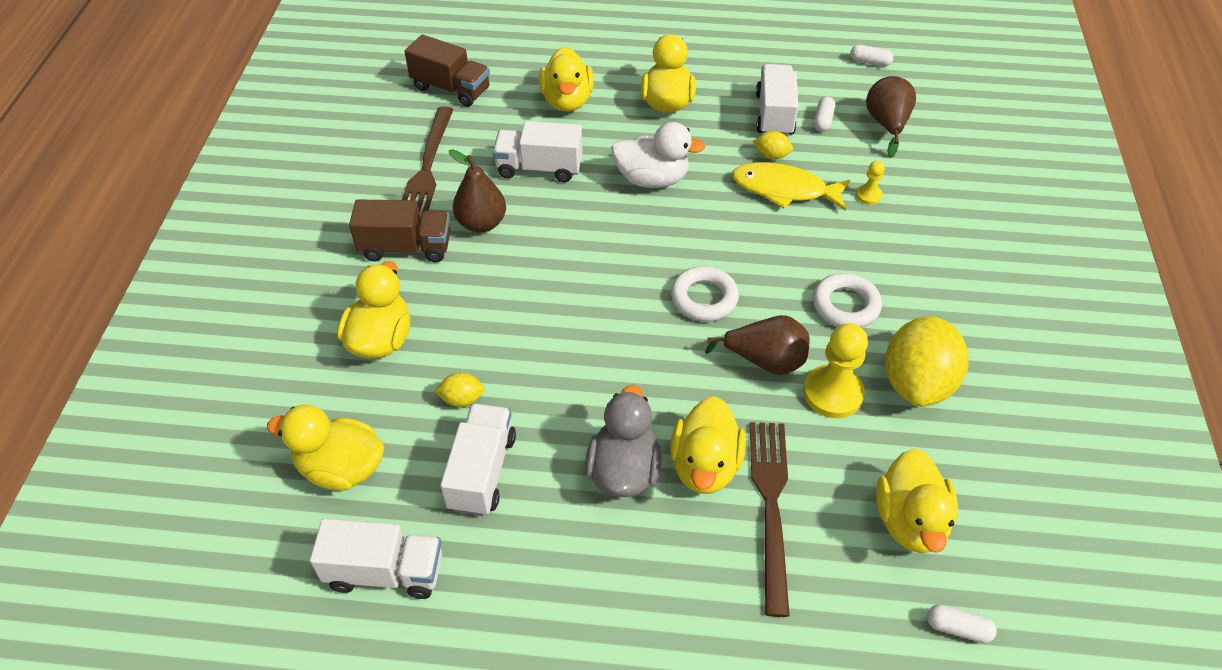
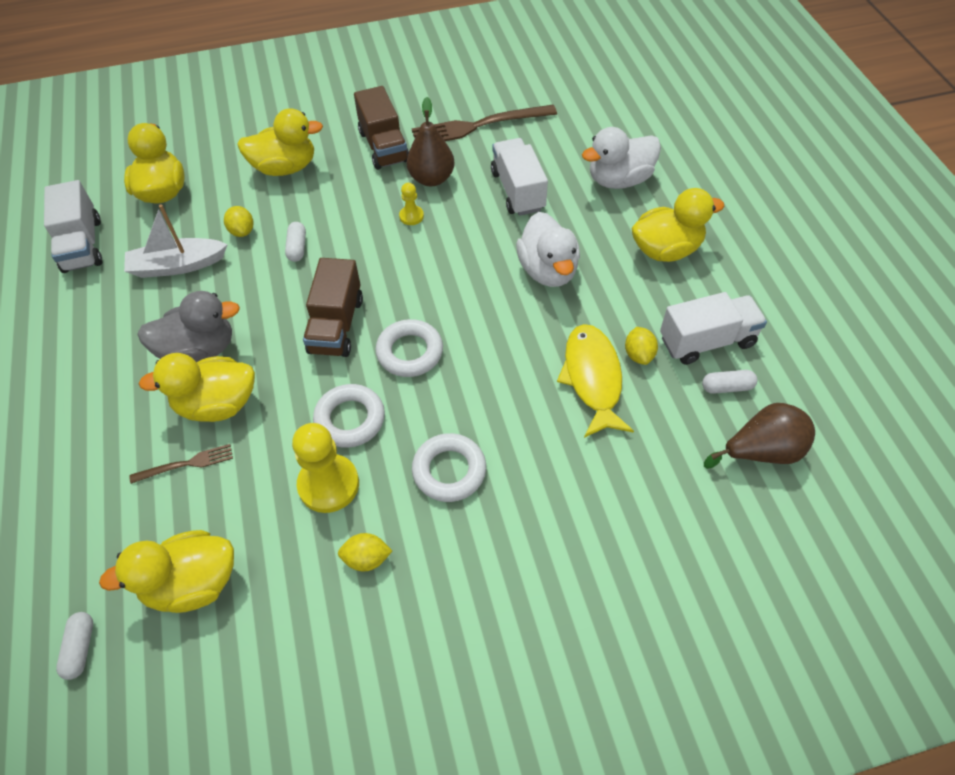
camera: 70 degrees right, 5 degrees up
(451, 88) = (585, 104): brown truck -> brown truck (336, 325)
(482, 472) = (177, 266): white truck -> white boat
(567, 101) = (619, 180): yellow duck -> white duck
(765, 361) = (350, 419): brown pear -> white ring
(771, 505) = (186, 464): brown fork -> brown fork, size x0.51
(869, 195) = (627, 458): yellow pawn -> yellow pawn (411, 216)
(870, 62) = (869, 410): white capsule -> white capsule (297, 247)
(917, 383) = (366, 559): yellow lemon -> yellow lemon, size x0.44

